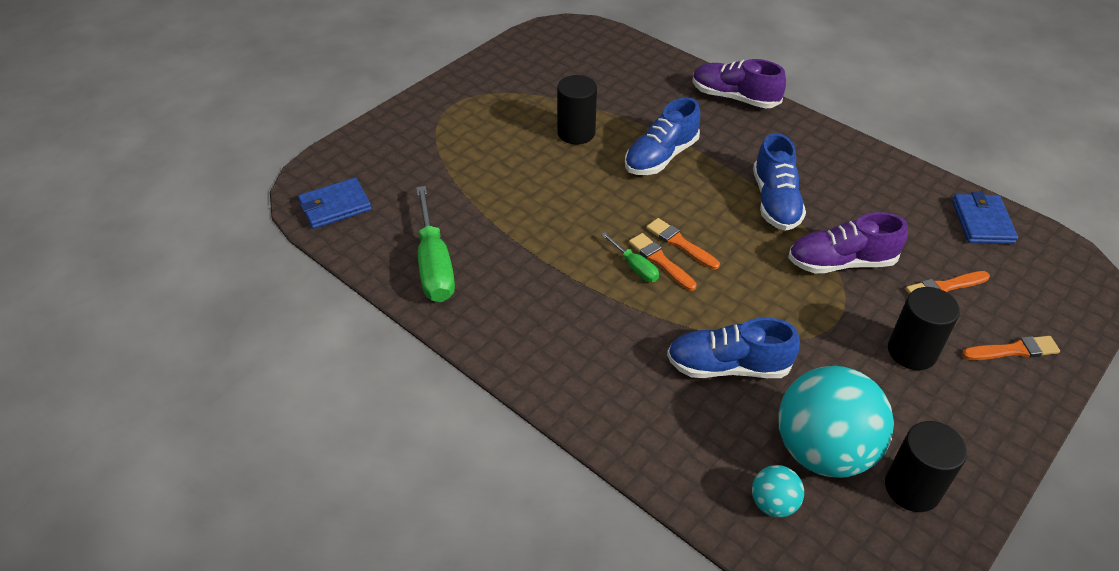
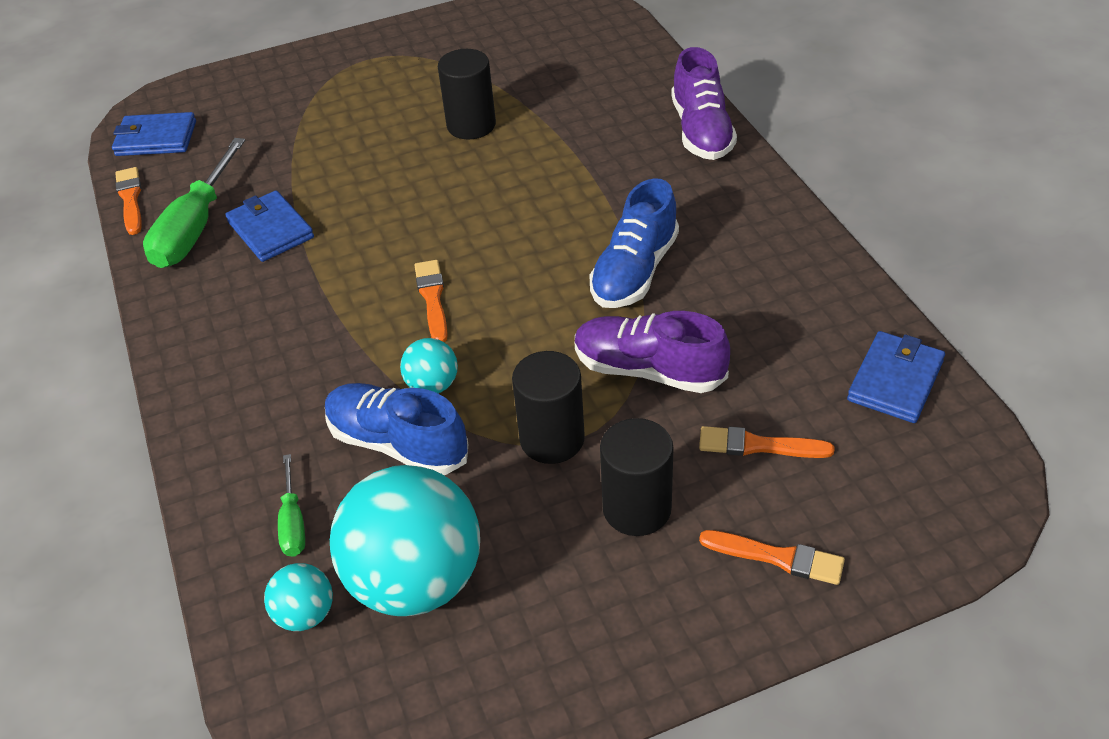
camera: 30 degrees right, 0 degrees up
(496, 248) = (270, 230): none -> blue wallet
(635, 267) = (398, 297): green screwdriver -> green screwdriver (293, 523)
(661, 157) = (544, 179): blue shoe -> none
(680, 243) = (473, 285): orange brush -> orange brush (130, 199)
(714, 319) = (432, 385): none -> turquoise ball
(734, 98) = (701, 131): purple shoe -> purple shoe turned 150 degrees counterclockwise
(912, 488) = (480, 667): black cylinder -> black cylinder (552, 439)

